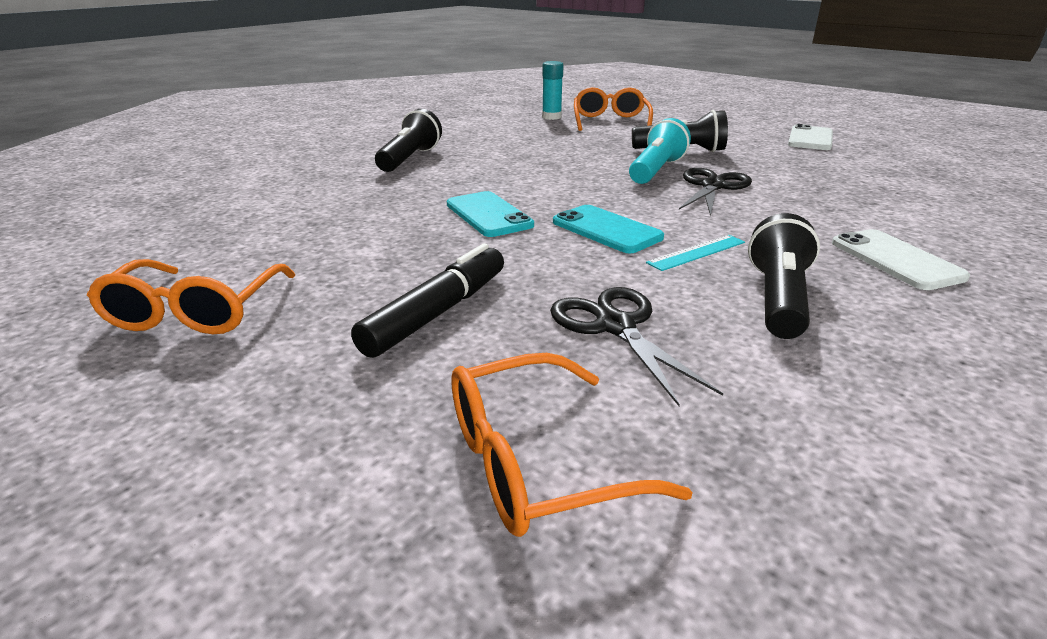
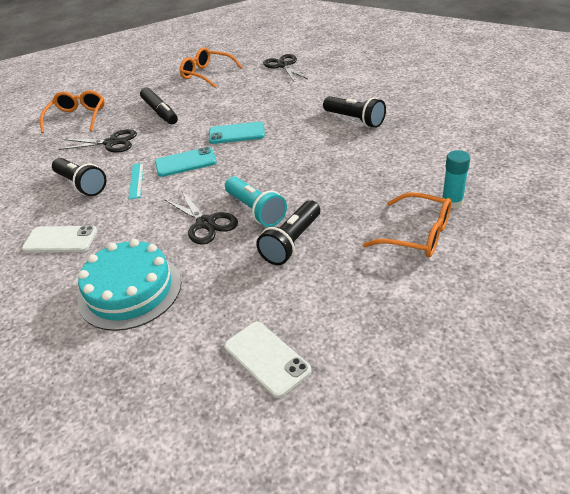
camera: 120 degrees right, 10 degrees up
(177, 232) = (283, 65): none -> black scissors
(861, 193) = (130, 291): none -> turquoise cake

